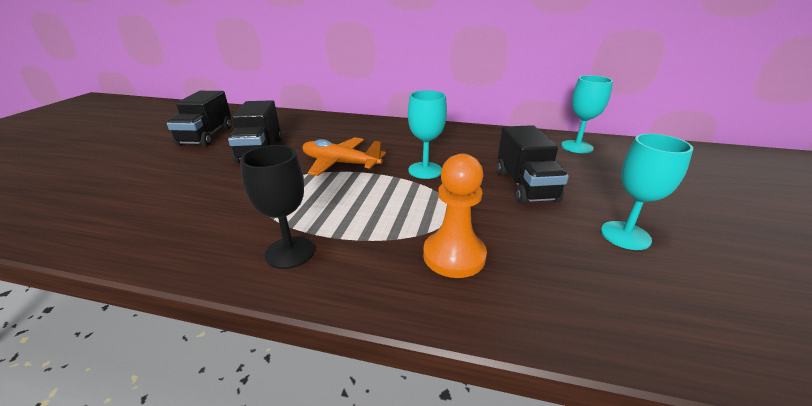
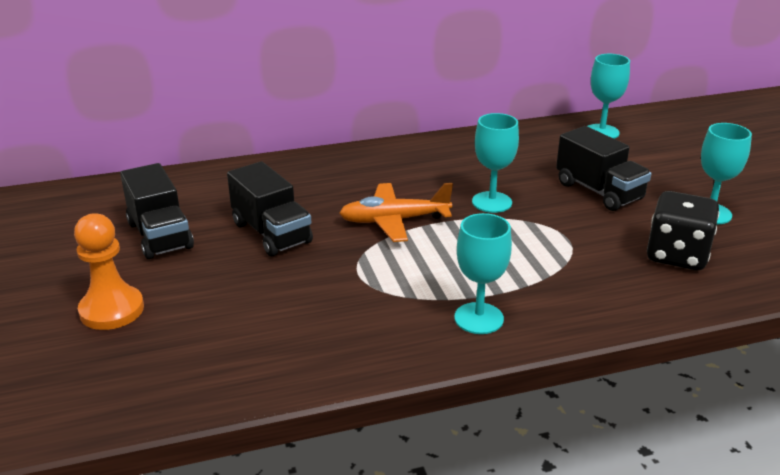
camera: 30 degrees left, 0 degrees up
(290, 252) = (478, 318): black goblet -> turquoise goblet
(454, 255) = (609, 273): orange pawn -> orange pawn (112, 310)
(545, 263) = (676, 255): none -> black dice

